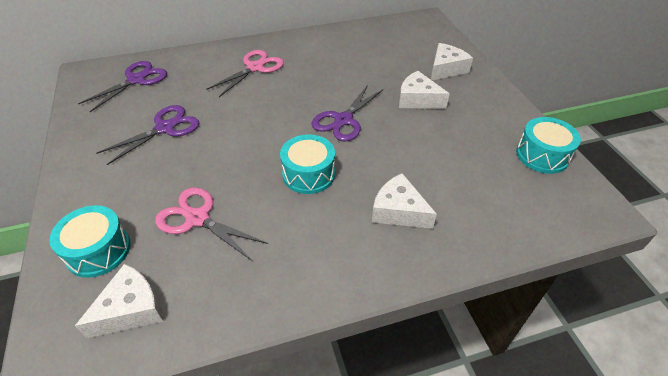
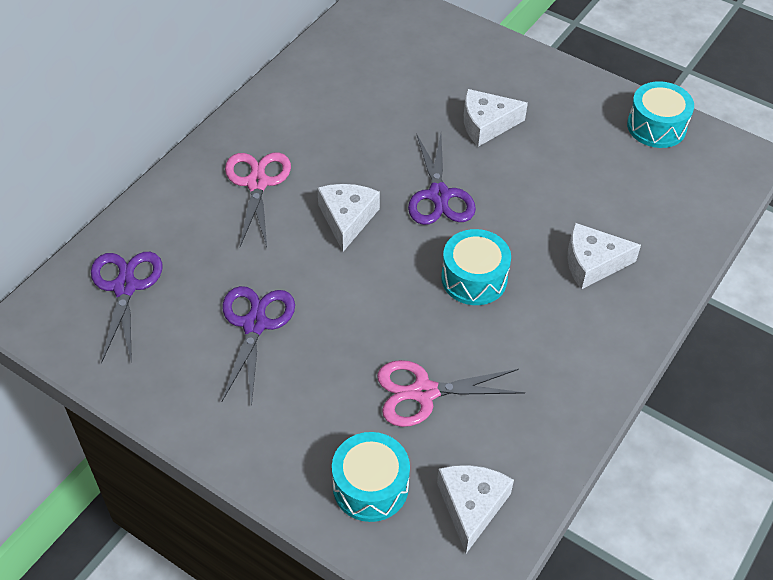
camera: 40 degrees left, 5 degrees up
(446, 69) = (475, 65): white cheese -> white cheese (347, 219)

